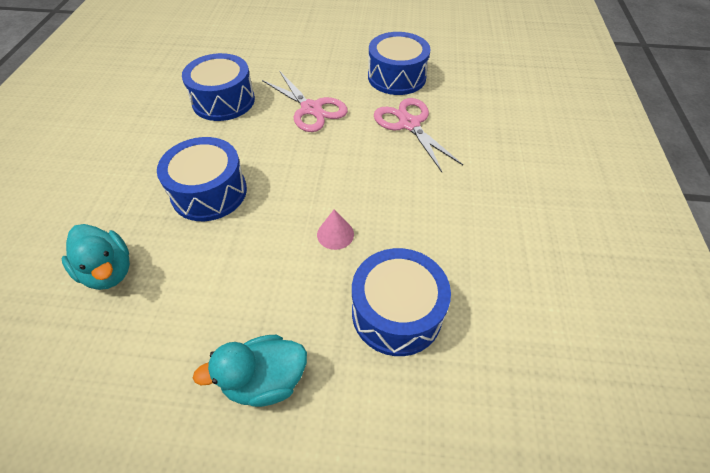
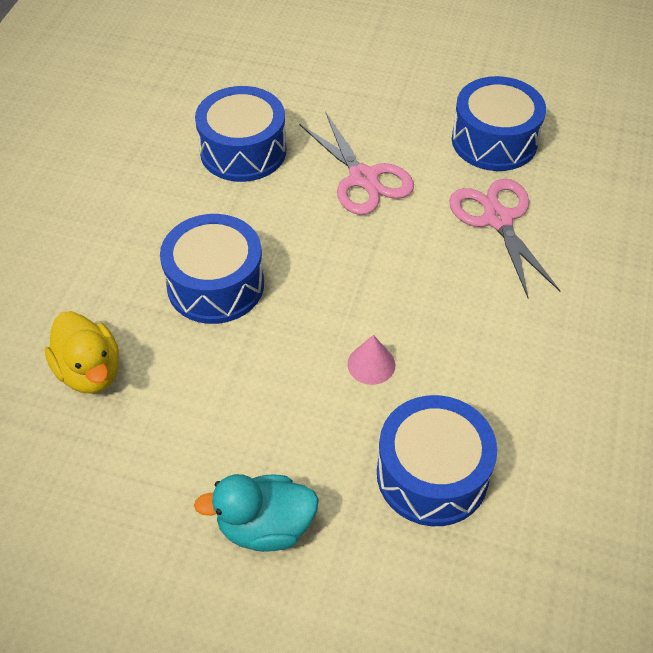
camera: 10 degrees right, 0 degrees up
(109, 271) = (90, 371): turquoise duck -> yellow duck

